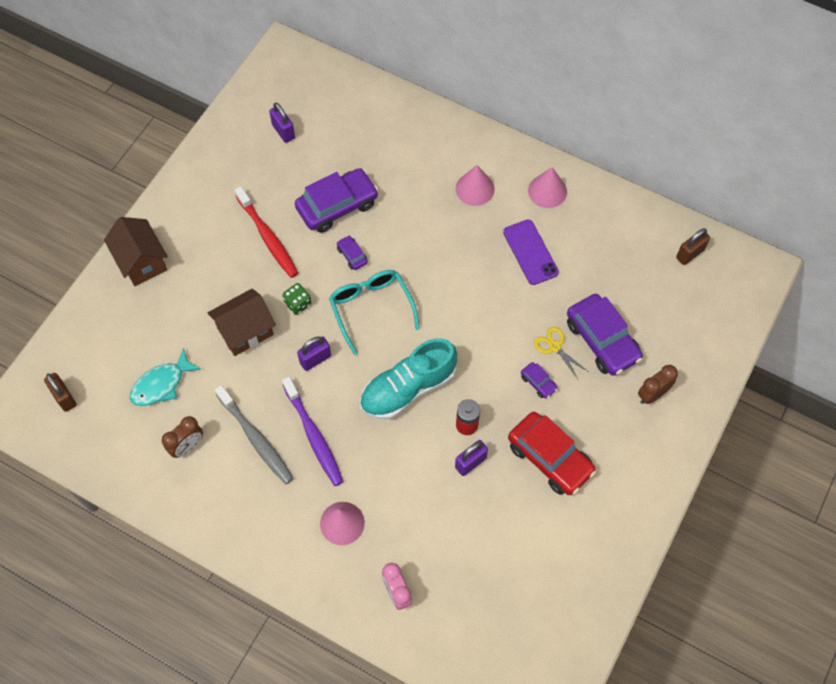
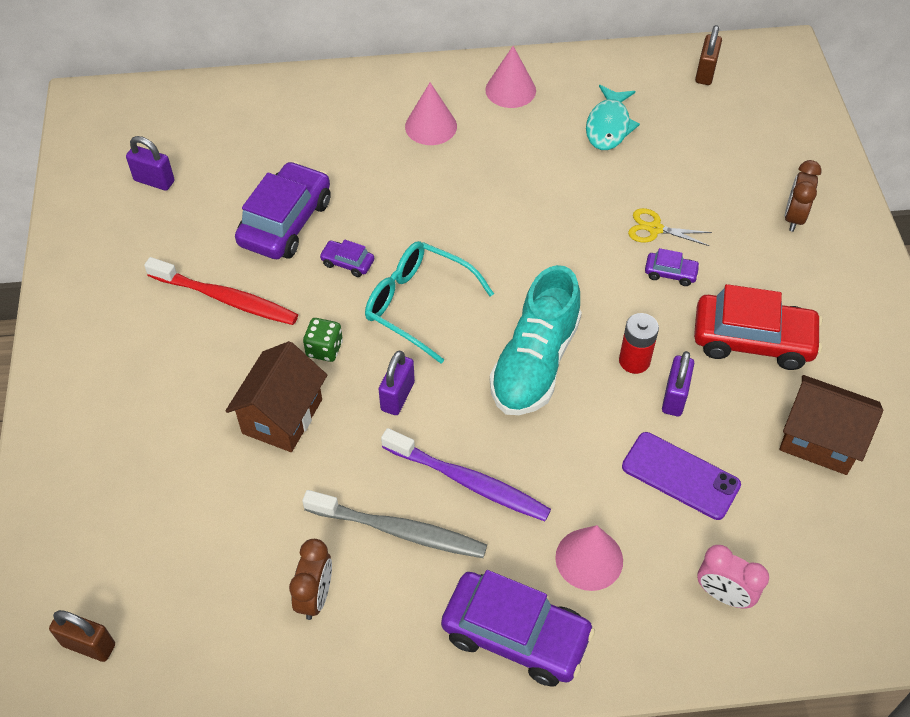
camera: 35 degrees left, 10 degrees down
(142, 262) = (76, 415): brown house -> brown house (819, 440)
(161, 384) = (219, 543): turquoise fish -> turquoise fish (608, 126)
(530, 252) = (545, 154): purple phone -> purple phone (680, 476)
(602, 340) = (696, 196): purple car -> purple car (515, 635)

